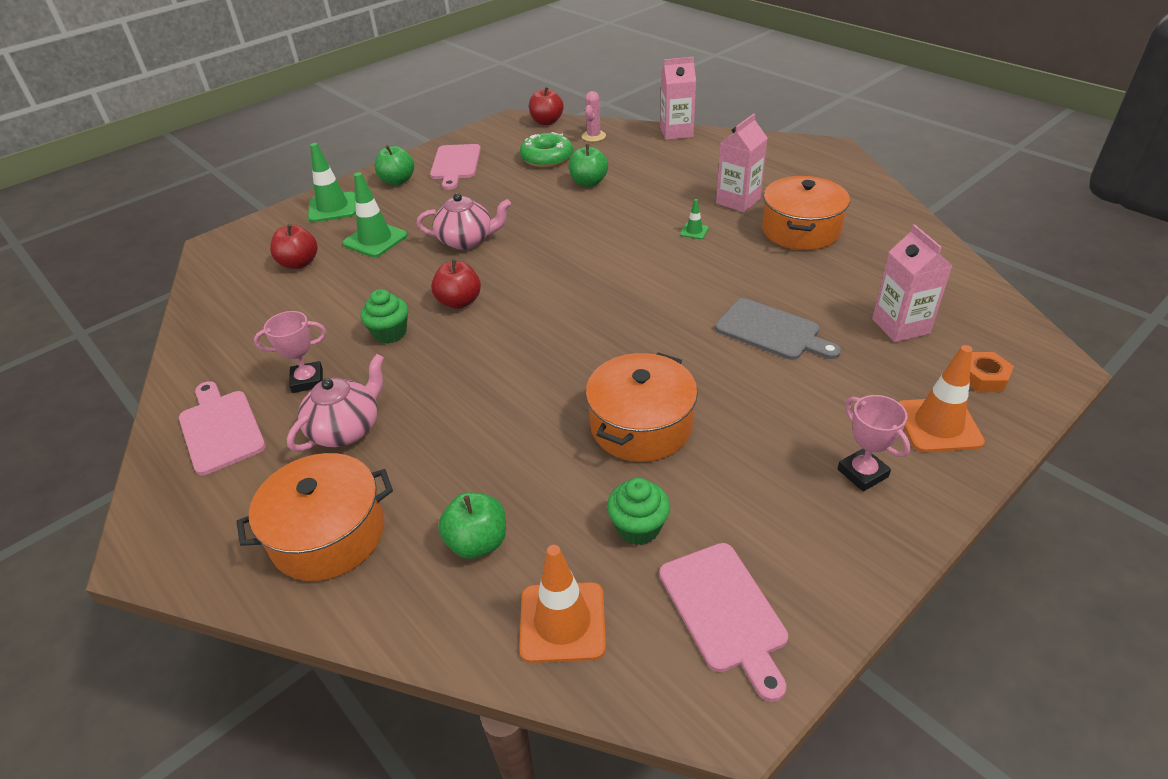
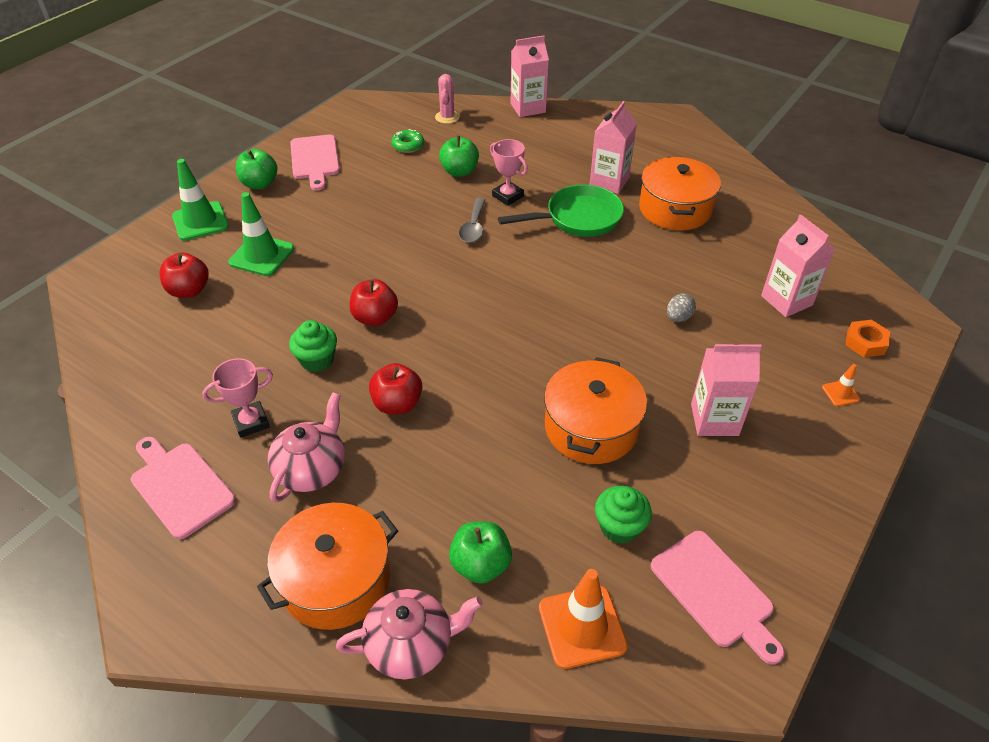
camera: 15 degrees left, 5 degrees up
(467, 240) = (358, 248): pink teapot -> pink teapot (411, 645)
(546, 122) = (393, 102): red apple -> red apple (397, 404)
(547, 158) = (408, 145): green donut -> green donut, size x0.61
(585, 231) = (473, 227): none -> grey spoon
(694, 231) = (578, 218): green traffic cone -> green pan
(771, 331) = (678, 318): grey cutting board -> grey egg
(780, 434) = (714, 419): none -> pink carton
(862, 473) = (791, 447): pink trophy -> pink trophy (508, 196)
(938, 425) = (840, 393): orange traffic cone -> orange traffic cone, size x0.48

